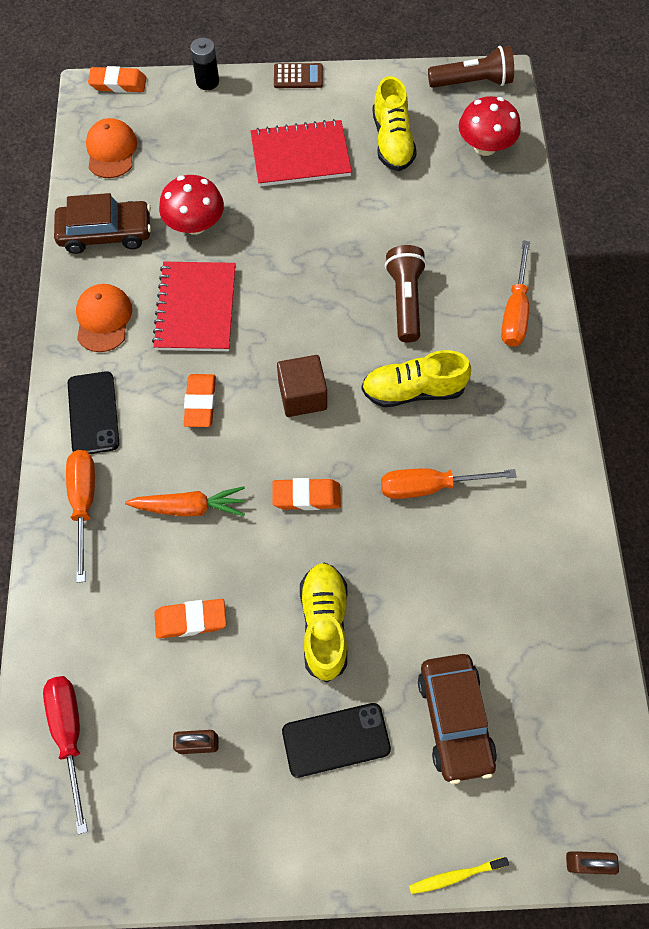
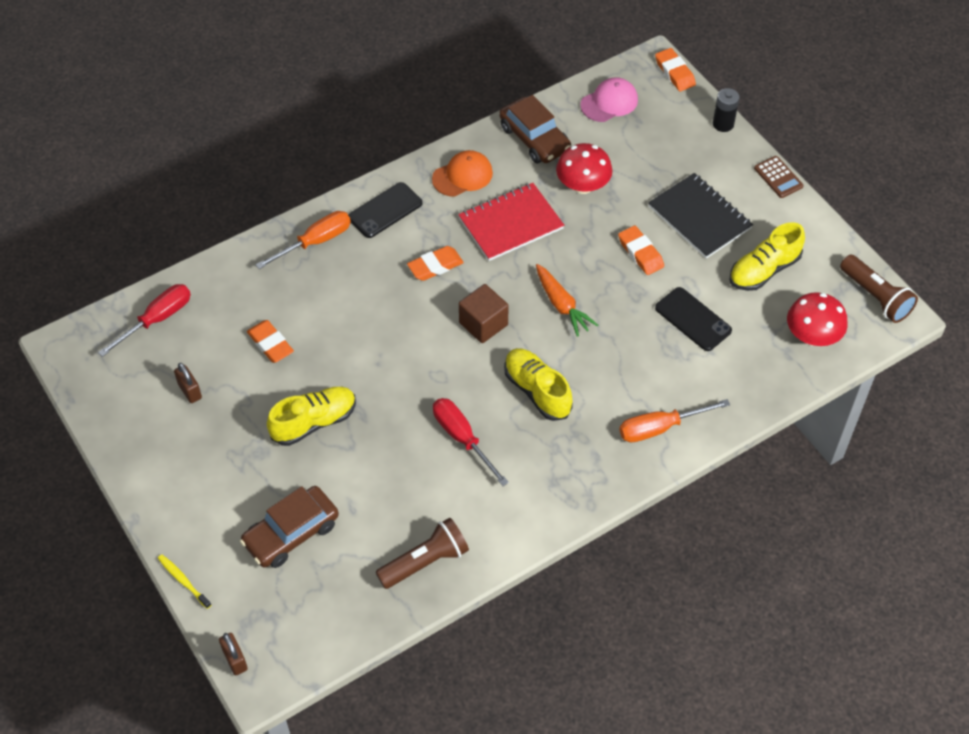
camera: 60 degrees right, 10 degrees down
(111, 151) = (609, 102): orange cap -> pink cap
(189, 507) = (350, 301): orange carrot -> orange carrot (561, 305)
(300, 156) = (699, 217): red notebook -> black notebook
(306, 496) = (404, 365): orange eraser -> orange eraser (640, 253)
(336, 739) = (236, 468): black phone -> black phone (693, 319)
(405, 300) = (614, 349): brown flashlight -> brown flashlight (425, 562)
(429, 486) = (462, 438): orange screwdriver -> red screwdriver

